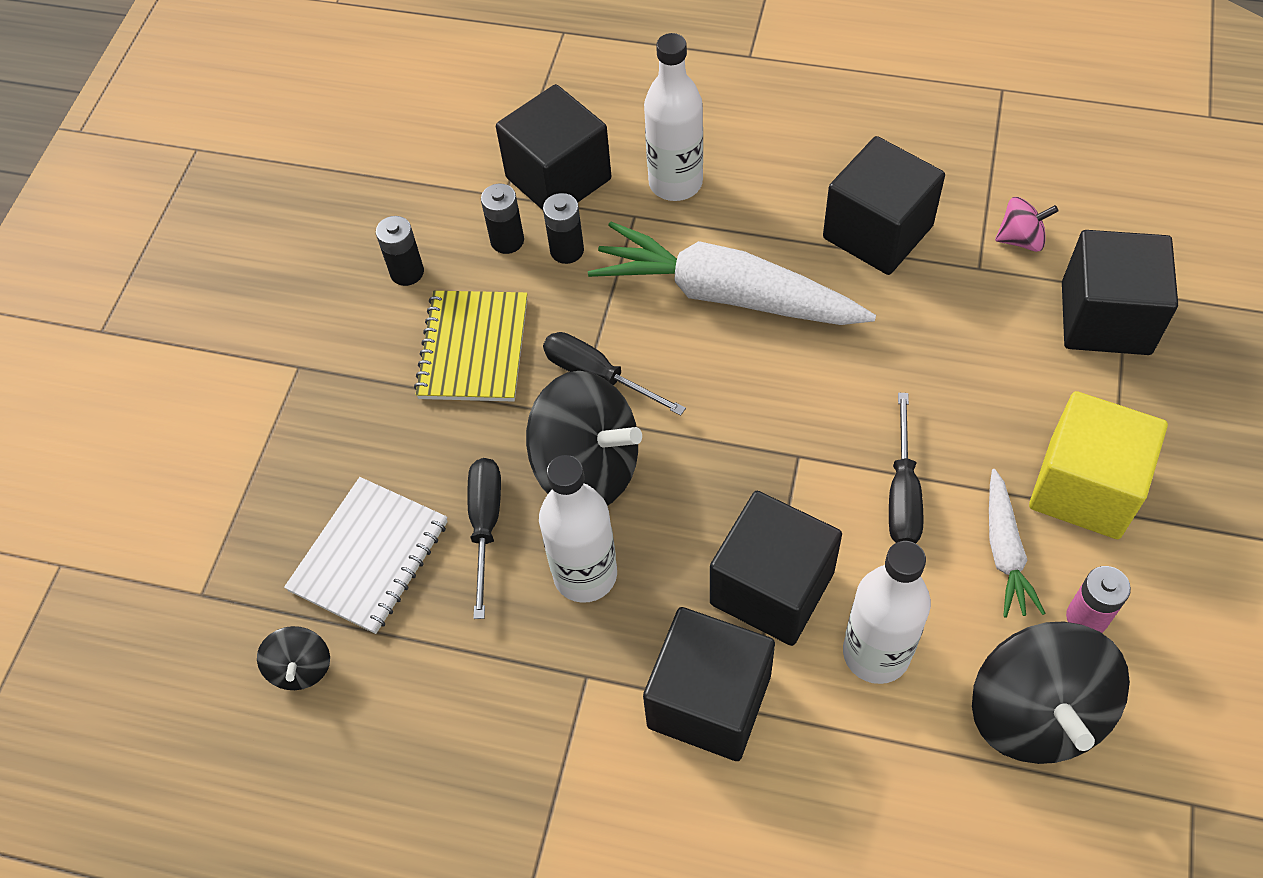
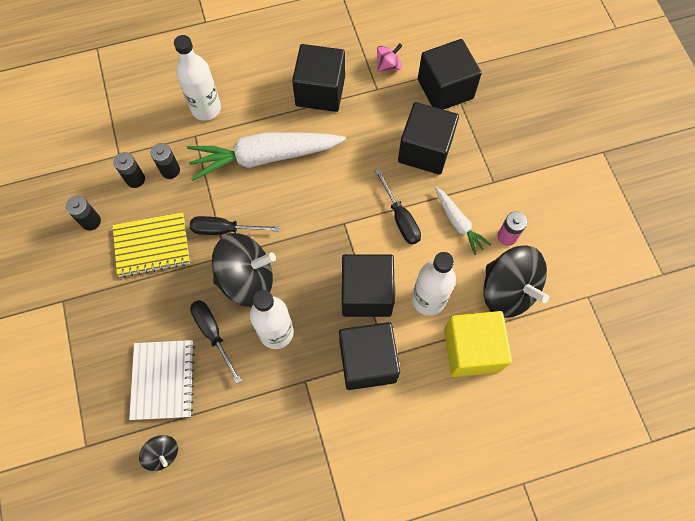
camera: 35 degrees left, 10 degrees up
(473, 348) = (152, 246): yellow notebook -> yellow notebook turned 75 degrees counterclockwise
(558, 178) = (142, 133): black cube -> black cube (425, 150)
(1084, 487) = (476, 176): yellow cube -> yellow cube (471, 350)

